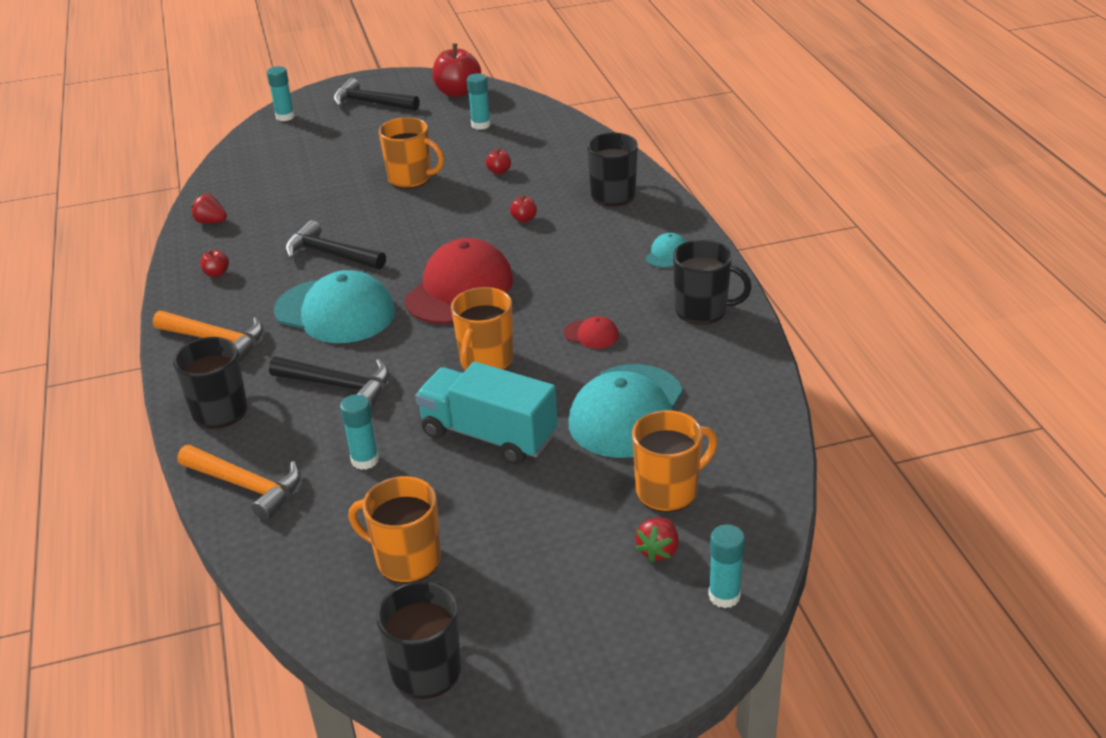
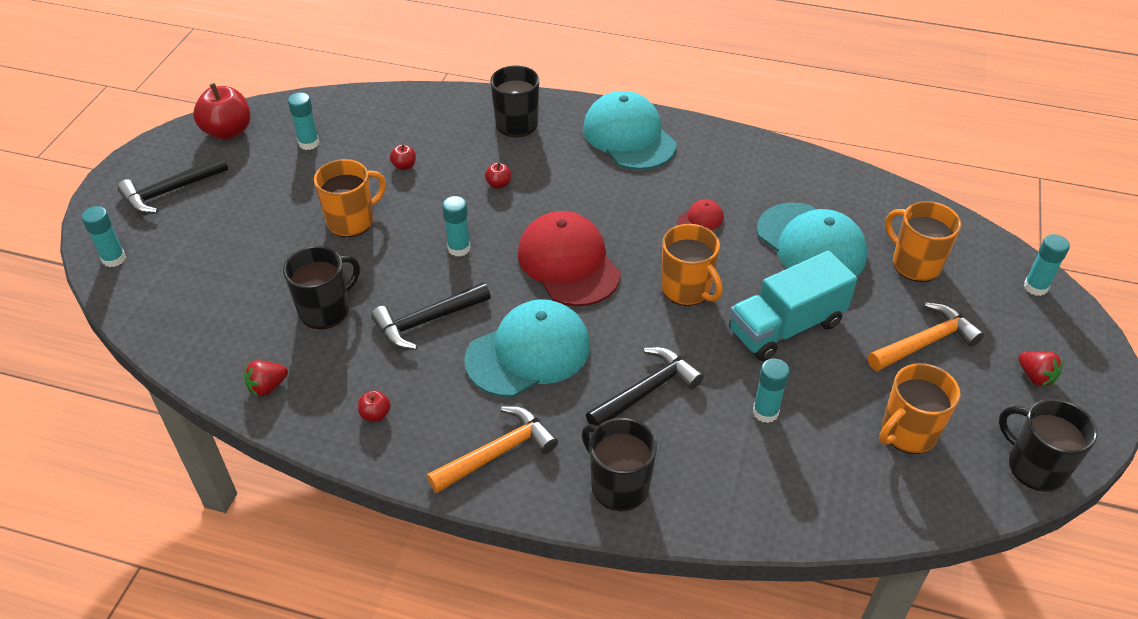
camera: 60 degrees left, 10 degrees up
(246, 486) = (746, 504): orange hammer -> orange hammer (925, 343)
(426, 234) = (459, 248): none -> turquoise glue stick
(658, 550) = (974, 296): red strawberry -> red strawberry (1035, 377)
(667, 254) = (629, 136): turquoise cap -> turquoise cap, size x2.33
(668, 491) = (915, 264): orange mug -> orange mug turned 45 degrees counterclockwise
(702, 310) = (719, 154): black mug -> black mug (325, 310)

